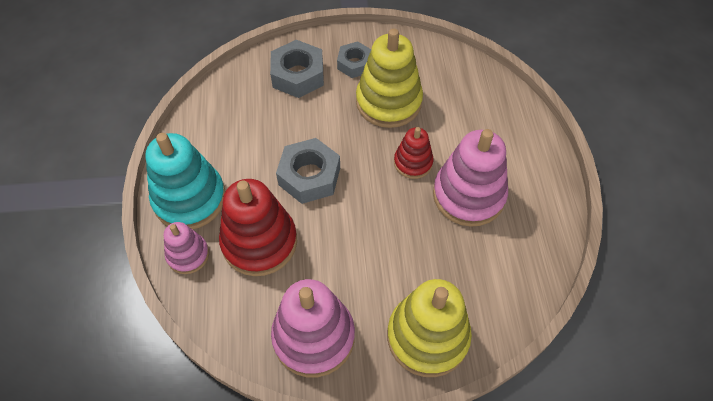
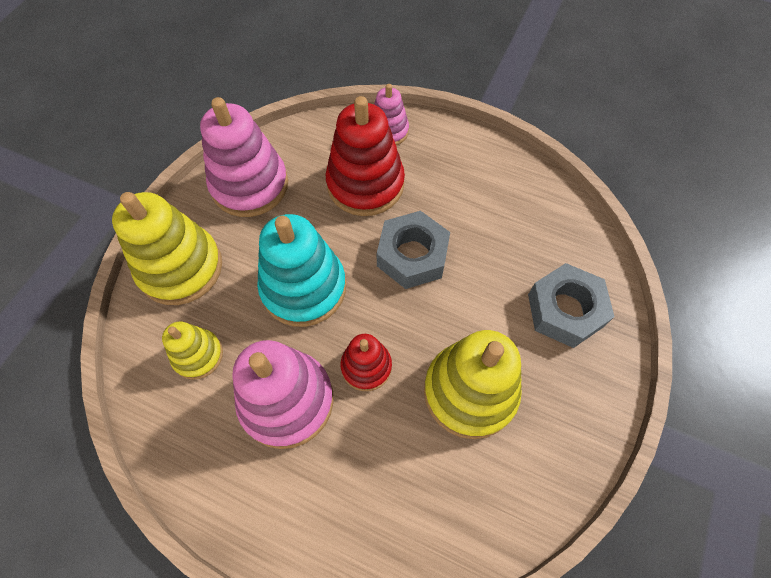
camera: 120 degrees right, 5 degrees up
(189, 199) = (447, 151): turquoise stacking toy -> turquoise stacking toy (304, 288)
(354, 64) = (555, 385): grey nut -> none
(482, 271) = (198, 355): none -> yellow stacking toy

